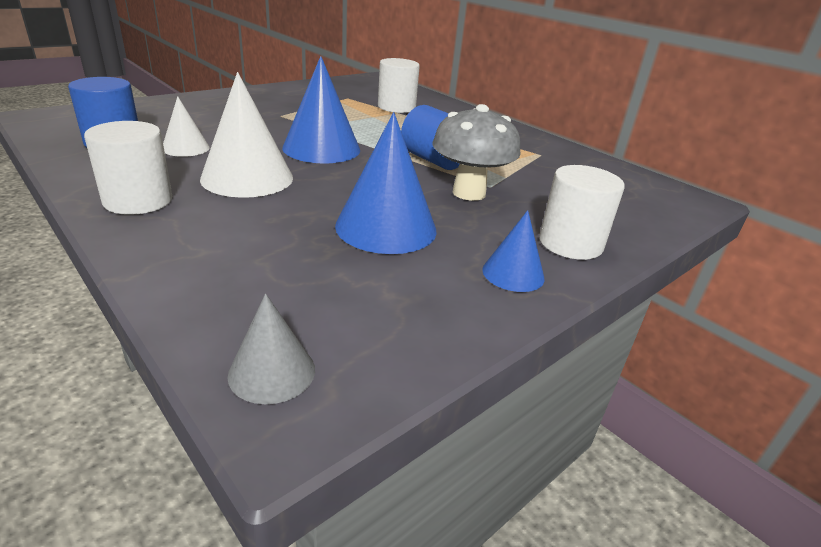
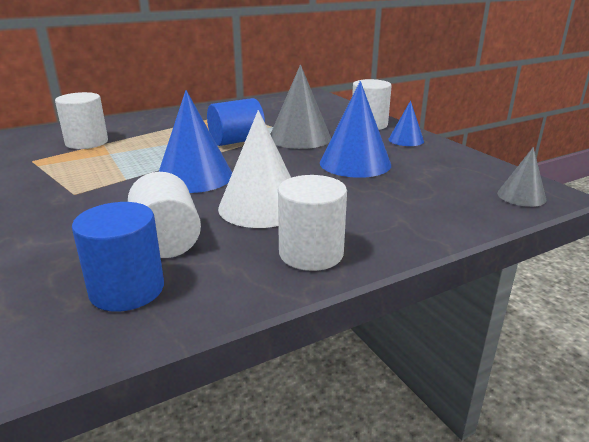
camera: 75 degrees left, 5 degrees down
(185, 148) = (166, 240): white cone -> white cylinder
(469, 193) = (300, 138): grey mushroom -> grey cone

